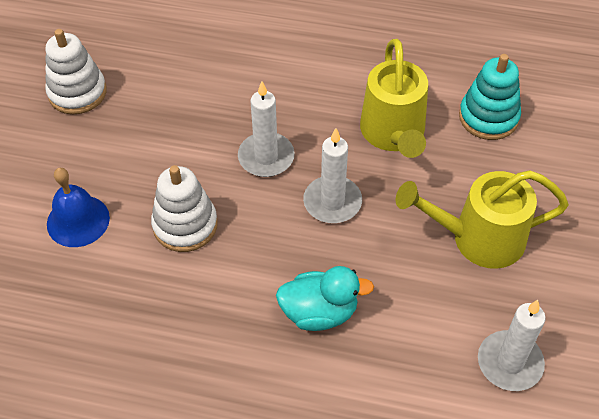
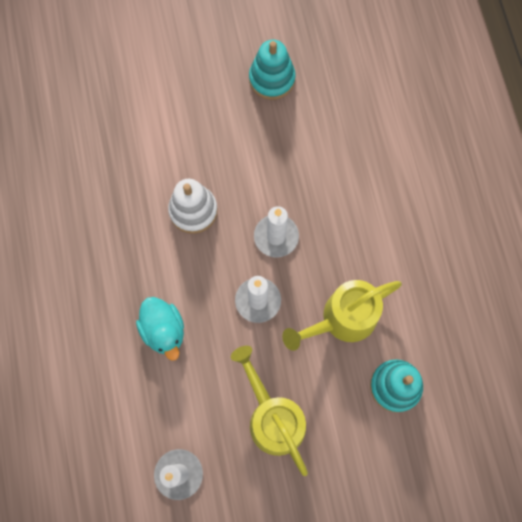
camera: 65 degrees right, 20 degrees up
(77, 92) = (272, 79): white stacking toy -> turquoise stacking toy
(78, 220) = (166, 141): blue bell -> none

